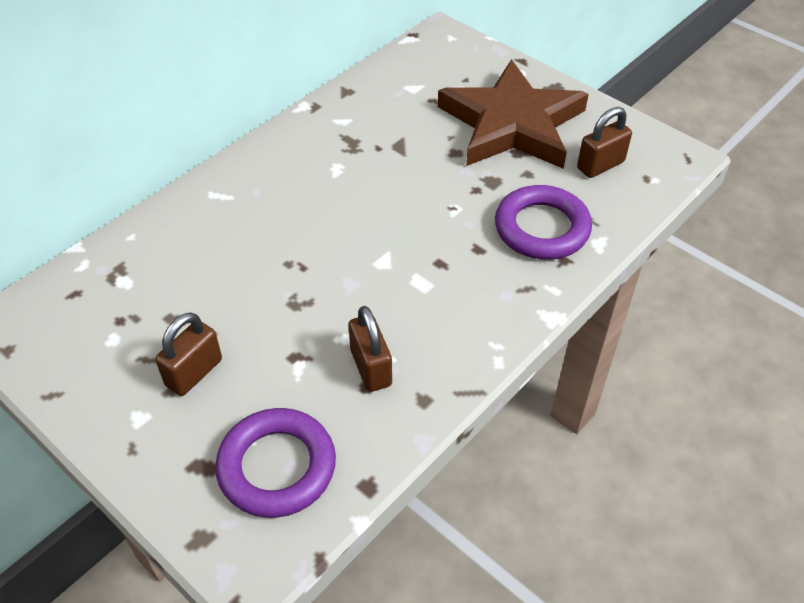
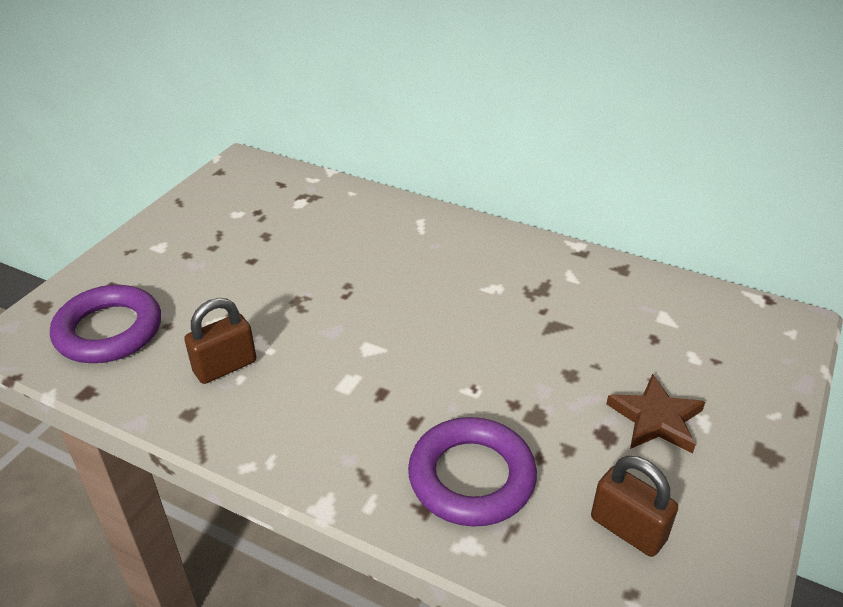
camera: 75 degrees right, 10 degrees down
(194, 372) = (207, 262): brown padlock -> none
(512, 124) = (655, 419): brown star -> brown star, size x0.46

